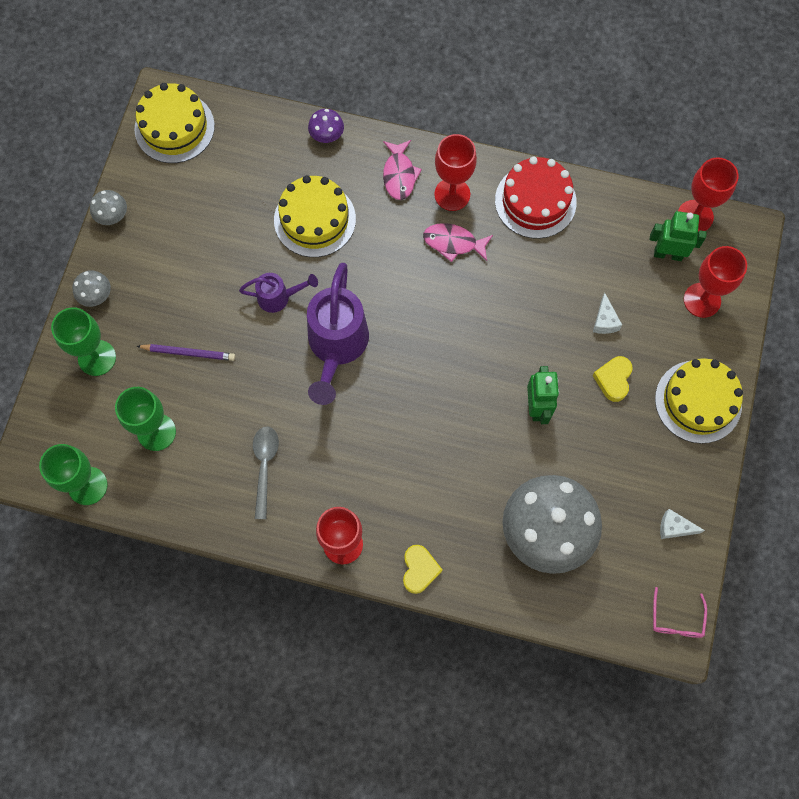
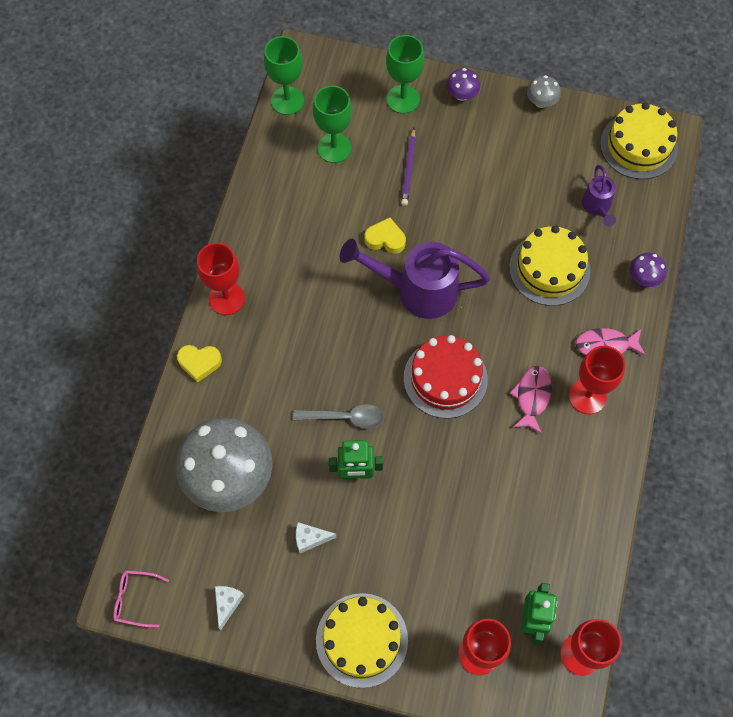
camera: 90 degrees right, 5 degrees down
(96, 296) = (461, 95): grey mushroom -> purple mushroom
(264, 466) = (301, 233): grey spoon -> grey spoon (345, 417)
(279, 297) = (466, 240): purple watering can -> purple watering can (597, 207)
(535, 201) = (586, 480): red cake -> red cake (445, 378)
(604, 321) = (451, 546): white cheese -> white cheese (310, 539)
(613, 380) = (385, 551): yellow heart -> yellow heart (385, 239)

